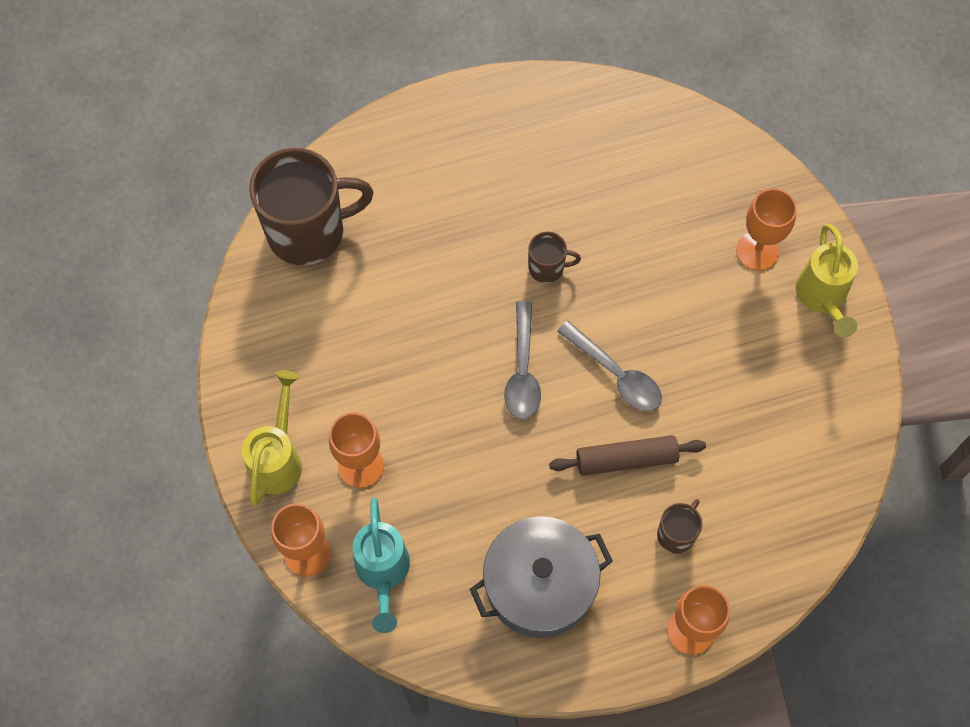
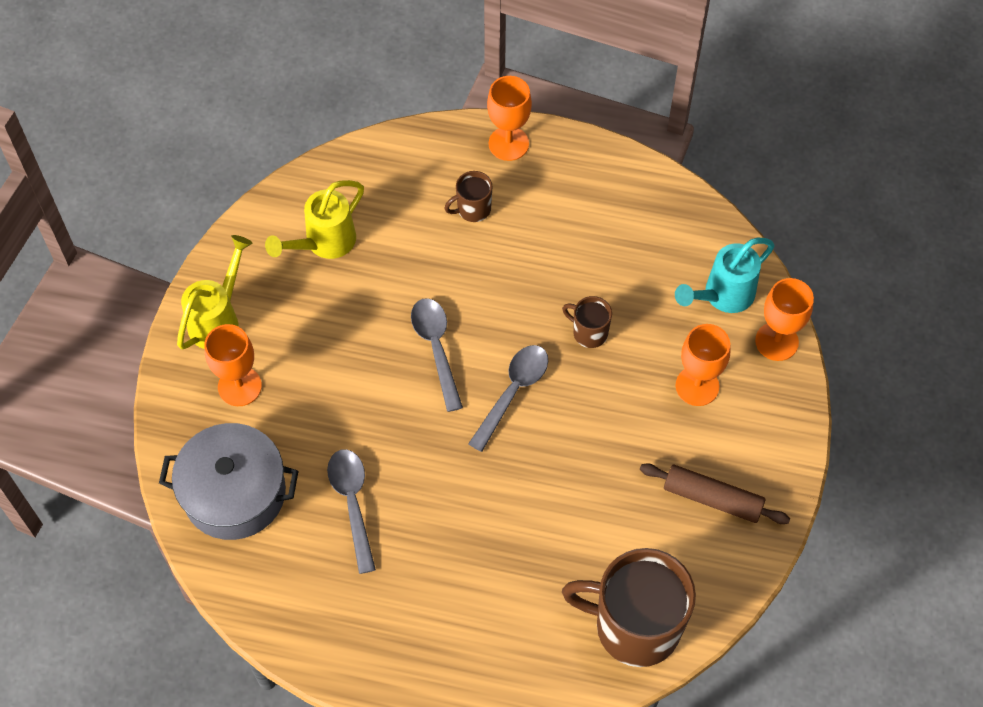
camera: 150 degrees left, 5 degrees down
(278, 457) = (765, 429): yellow watering can -> yellow watering can (323, 243)
(383, 573) = (722, 296): turquoise watering can -> turquoise watering can turned 150 degrees counterclockwise
(539, 585) = (602, 227): grey pot -> grey pot (234, 493)
(547, 268) = (433, 470): brown mug -> brown mug (589, 332)
(593, 207) = (352, 504): none -> grey spoon
(626, 459) = (474, 280): brown rolling pin -> brown rolling pin (712, 498)

